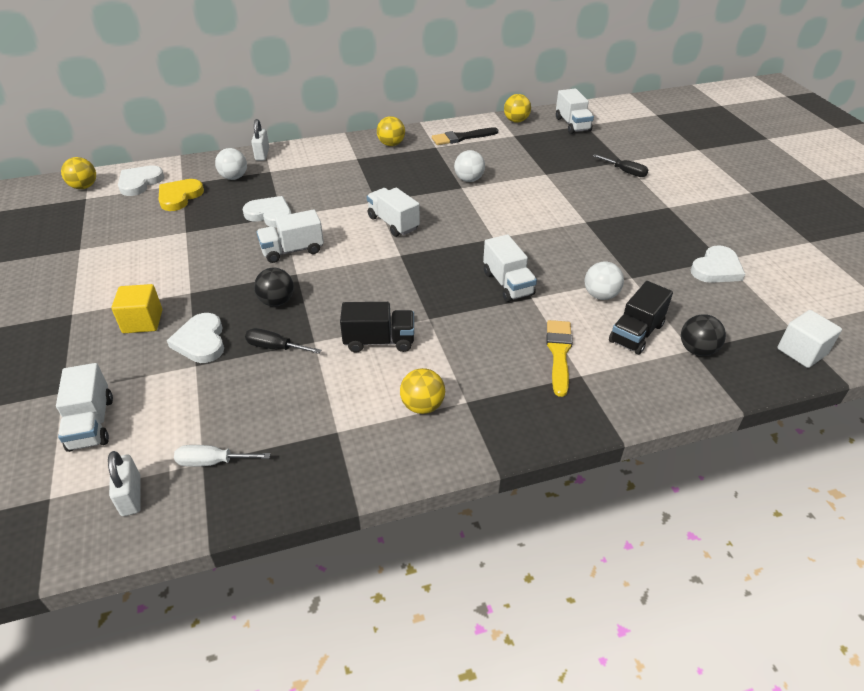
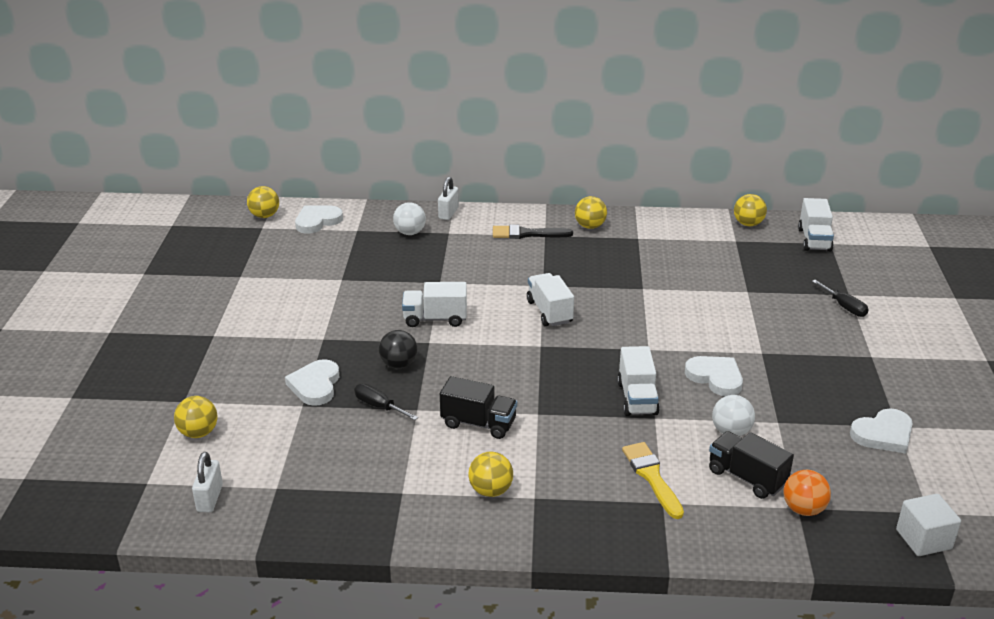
camera: 20 degrees right, 10 degrees down
(91, 423) = (198, 433): white truck -> yellow ball
(142, 321) = (271, 356): yellow cube -> none
(179, 197) = (349, 243): yellow heart -> none
(212, 462) = (285, 489): white screwdriver -> none
(270, 214) = (429, 278): white heart -> white heart (715, 377)
(461, 137) = (673, 232): black brush -> black brush (527, 234)
(469, 180) = (655, 281): white ball -> none
(559, 353) = (652, 477): yellow brush -> yellow brush turned 45 degrees counterclockwise
(636, 333) = (746, 477): black truck -> black truck turned 75 degrees clockwise
(697, 350) = (803, 509): black ball -> orange ball

